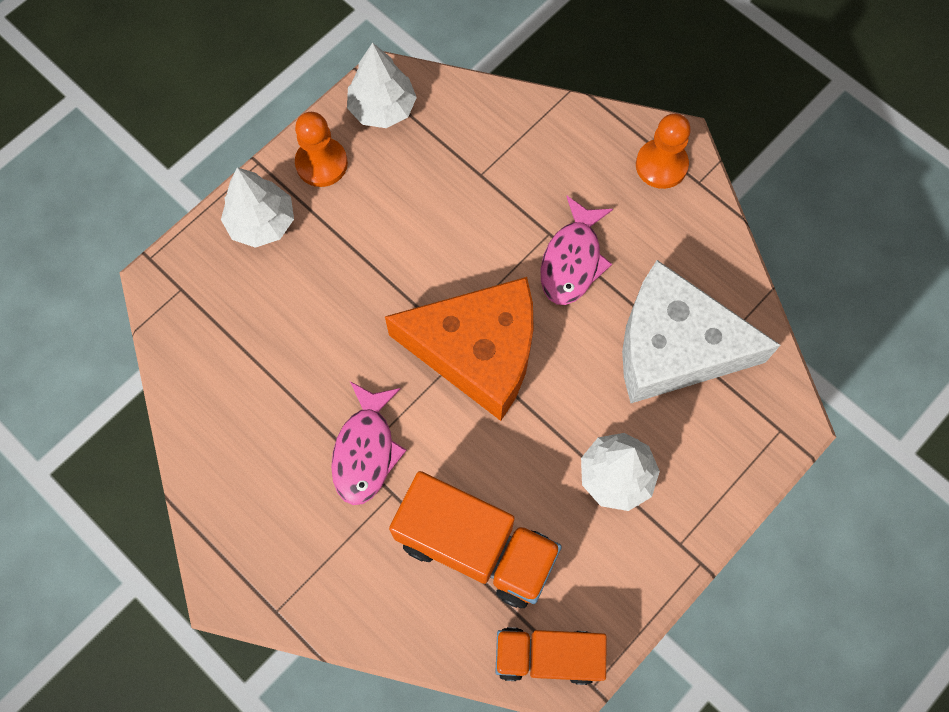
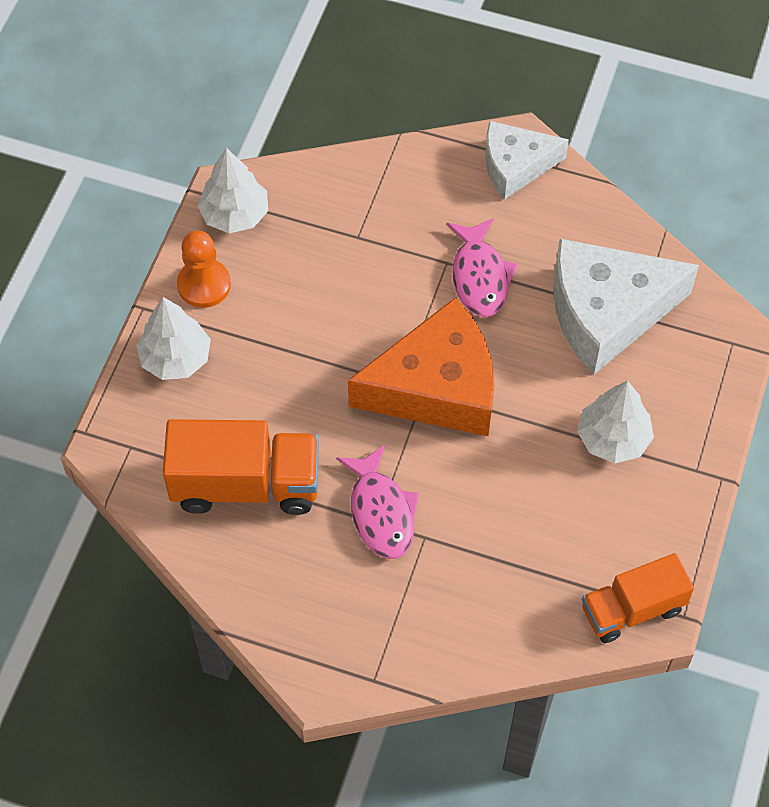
camera: 25 degrees left, 10 degrees down
(475, 547) = (522, 549): orange truck -> orange truck (246, 484)
(661, 165) = (515, 166): orange pawn -> white cheese

